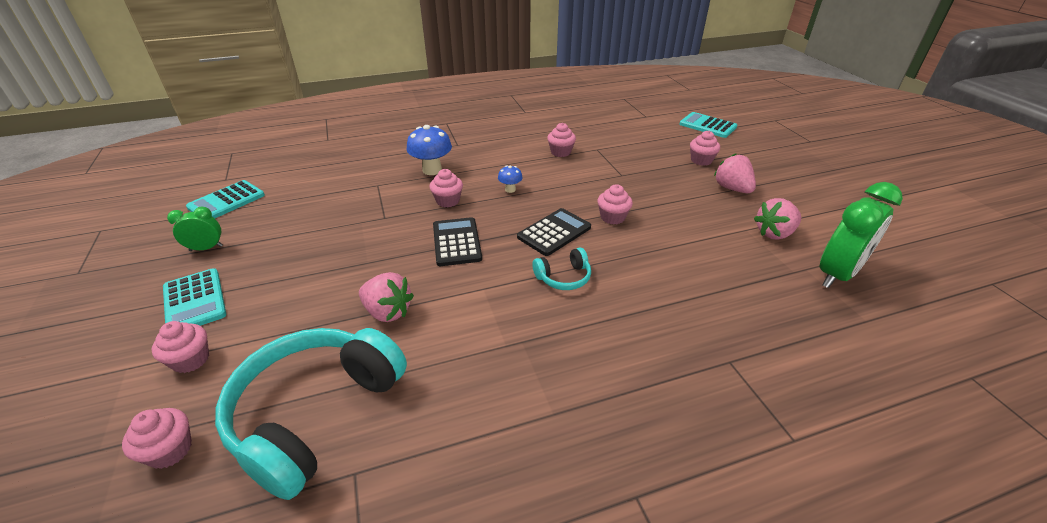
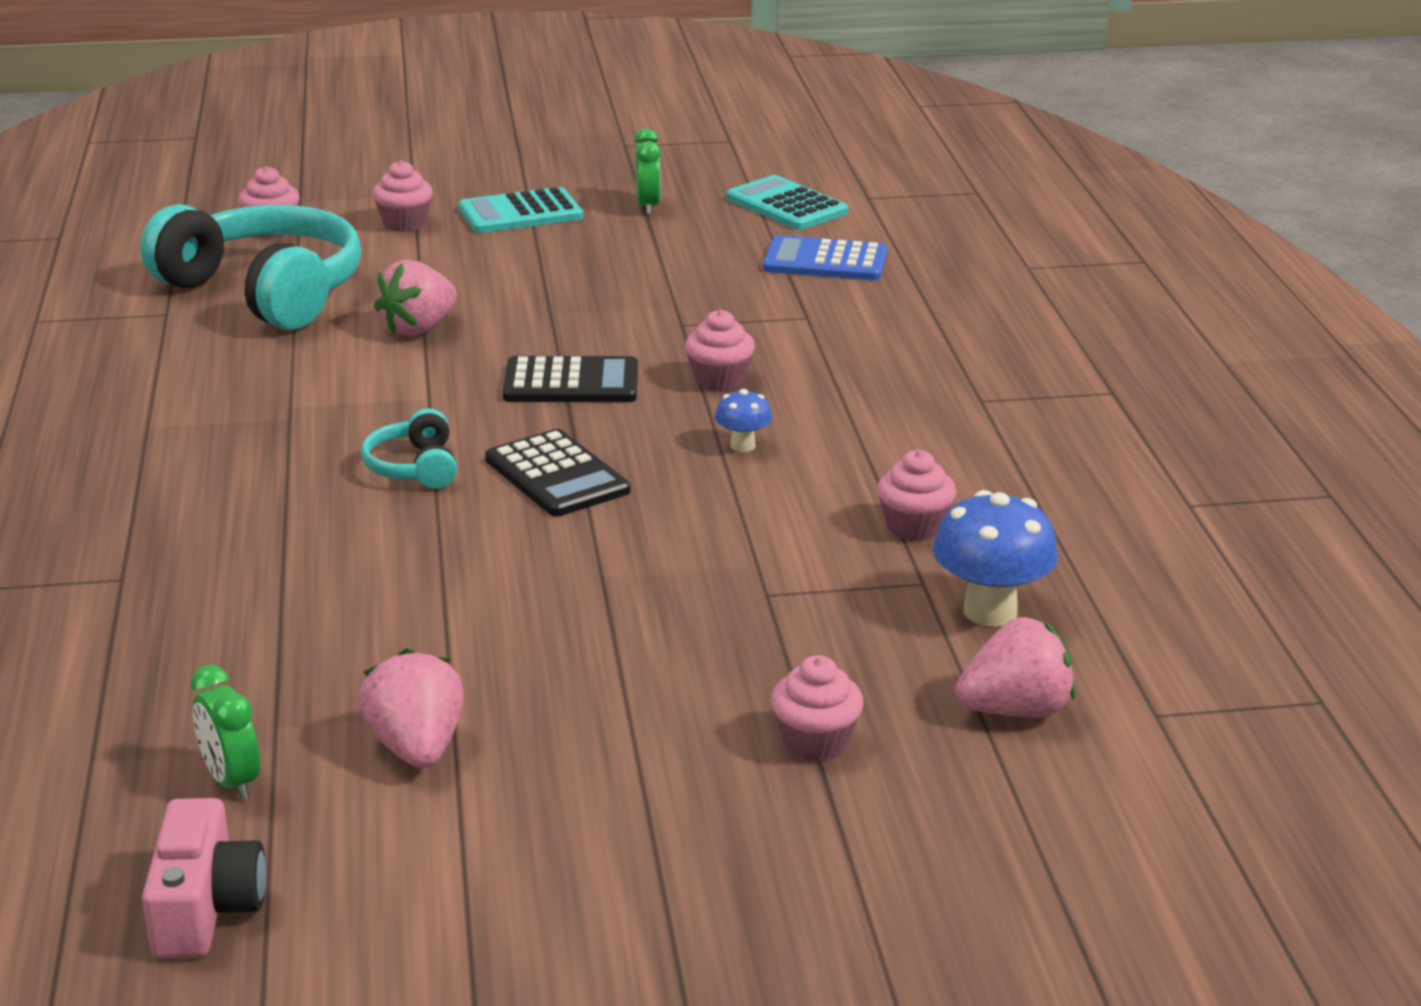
camera: 100 degrees right, 10 degrees down
(310, 185) = (825, 261): none -> blue calculator
(432, 170) = (856, 368): blue mushroom -> blue mushroom (990, 611)
(612, 217) = (581, 547): pink cupcake -> none
(707, 126) = (1069, 828): turquoise calculator -> none
(732, 188) = (640, 749): pink strawberry -> pink strawberry (1016, 710)
(837, 274) = (231, 781): green clock -> green clock, size x0.52
(903, 262) = (205, 908): none -> pink camera

